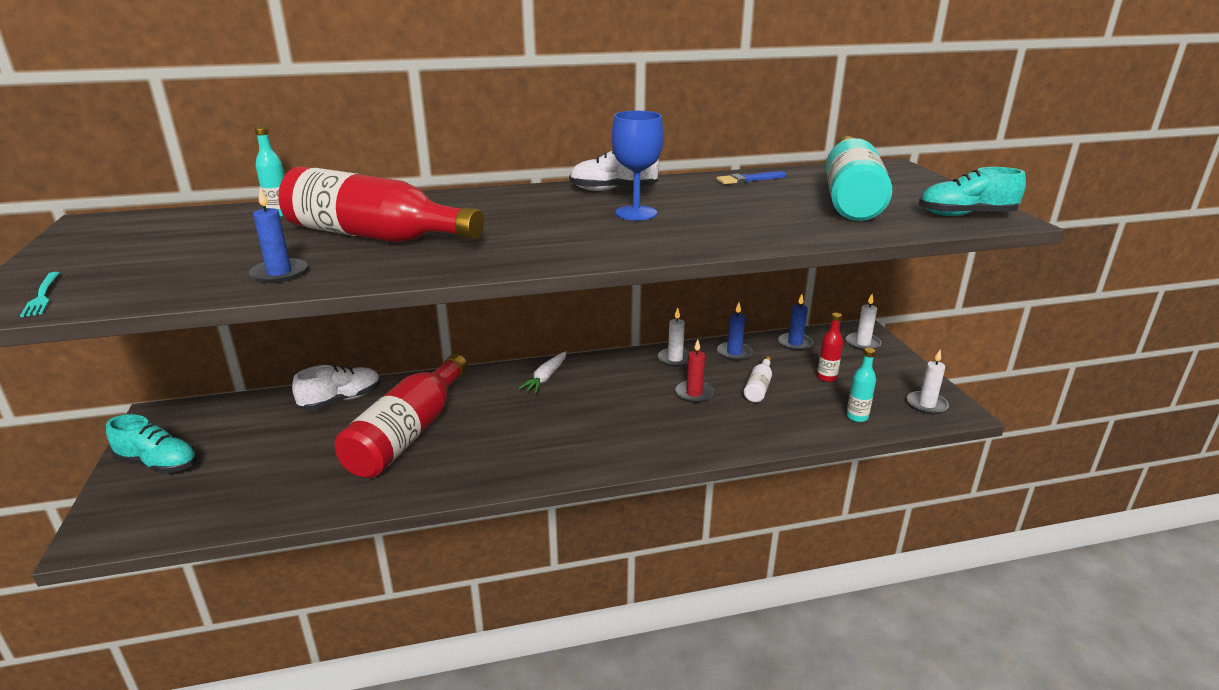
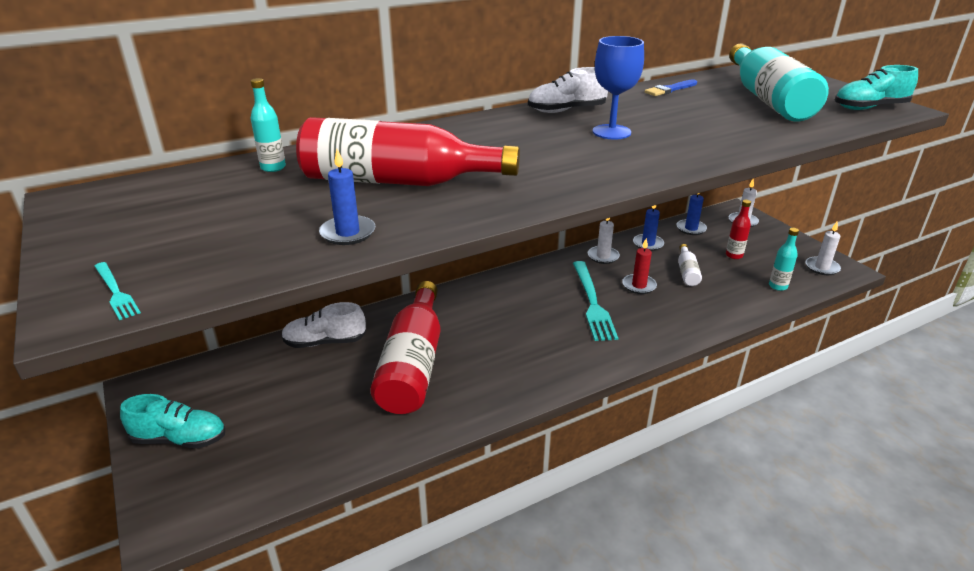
camera: 15 degrees left, 5 degrees up
(341, 400) = (325, 342): white shoe -> white shoe turned 135 degrees counterclockwise
(546, 377) = (503, 290): white carrot -> none
(631, 403) = (592, 302): none -> turquoise fork

